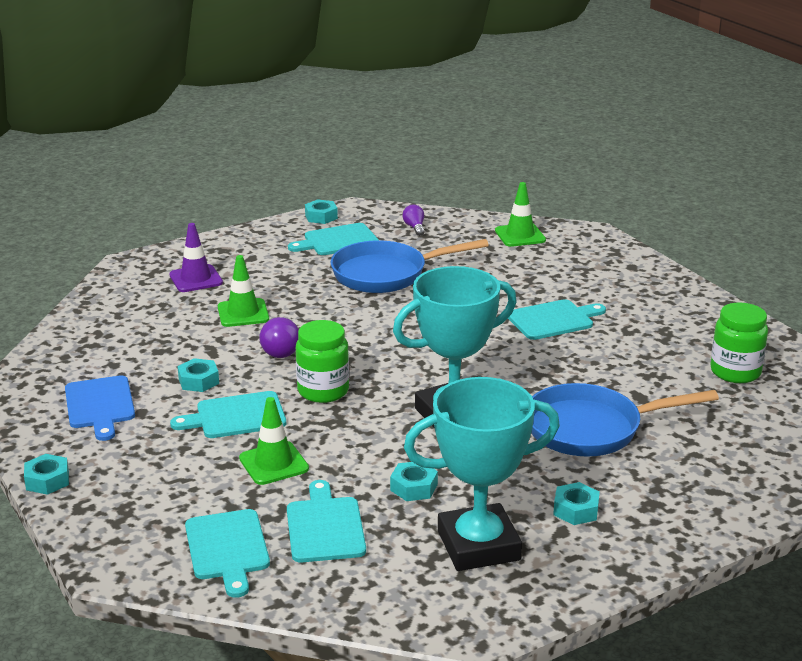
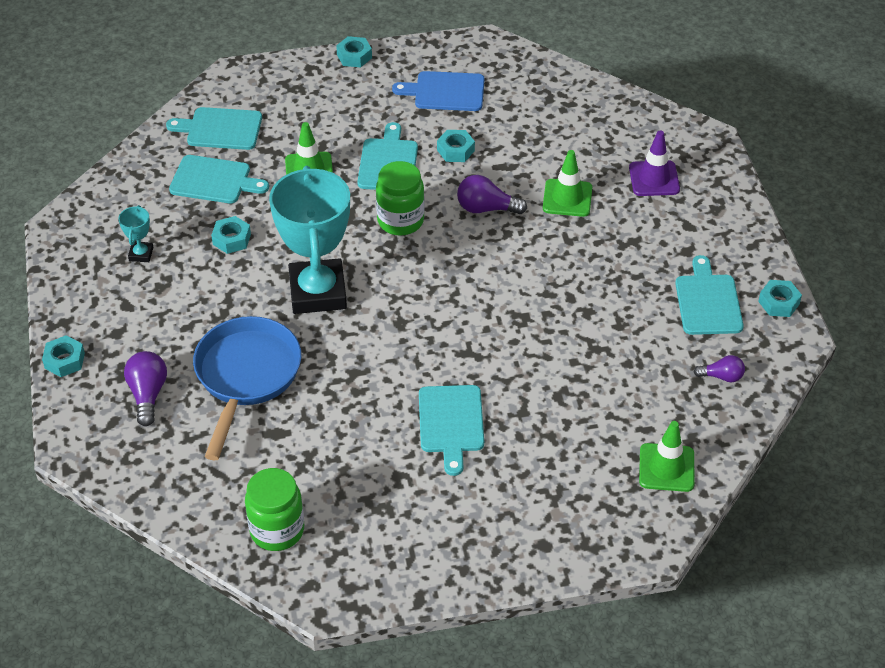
camera: 110 degrees right, 20 degrees up
(386, 274) = (609, 320): blue pan -> none
(478, 545) = (141, 254): turquoise trophy -> turquoise trophy, size x0.40
(576, 510) = (145, 323): turquoise nut -> turquoise nut (64, 360)
(663, 480) = (148, 394): none -> purple light bulb

